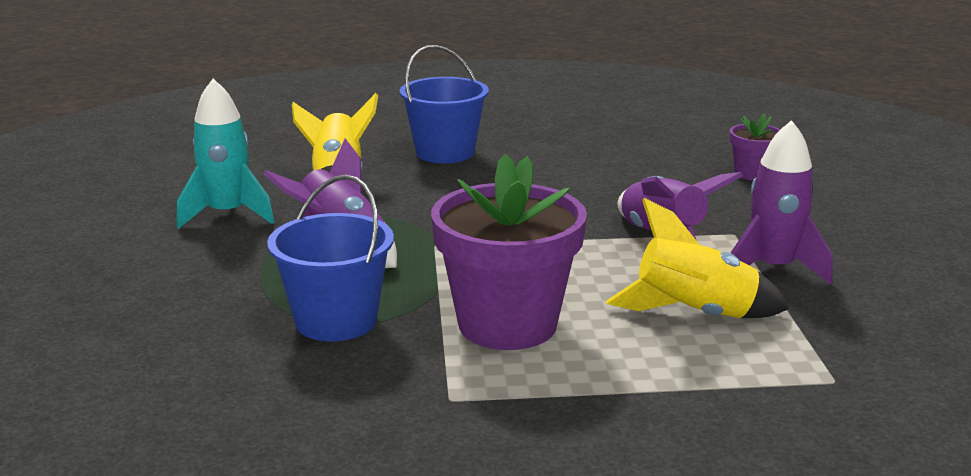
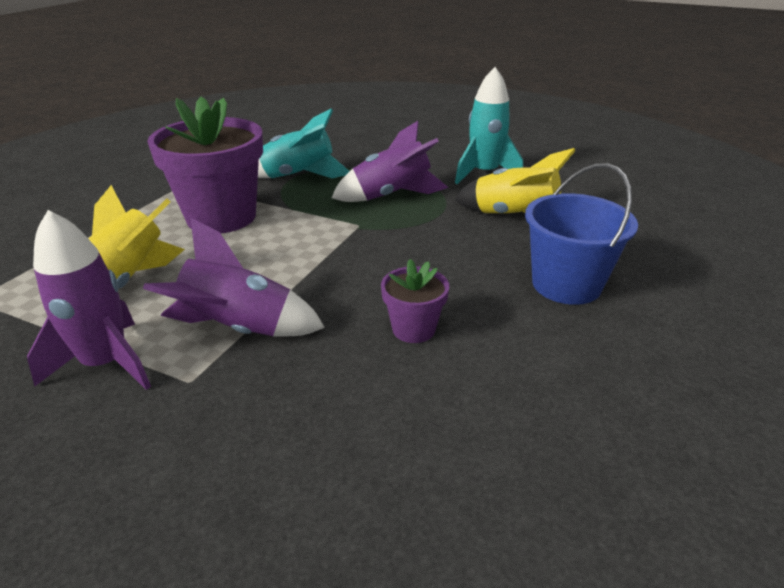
camera: 120 degrees right, 10 degrees up
(336, 320) = (298, 176): blue bucket -> turquoise rocket
(752, 174) = (308, 518): purple flower pot -> purple flower pot (413, 329)

